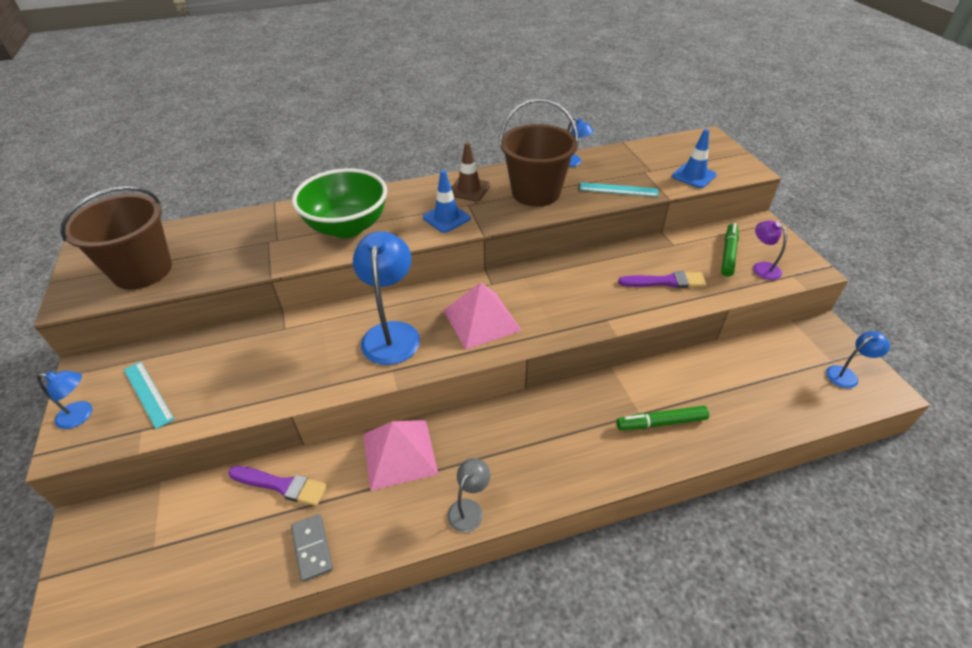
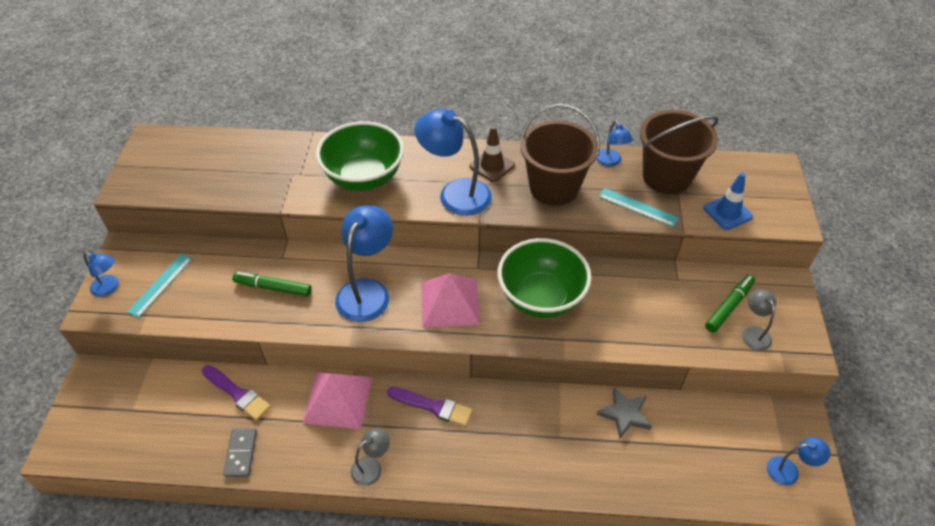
camera: 20 degrees right, 5 degrees up
(142, 270) = (185, 175): brown bucket -> brown bucket (667, 176)
(148, 394) = (160, 285): turquoise ruler -> turquoise ruler turned 45 degrees clockwise
(446, 218) = (455, 193): blue traffic cone -> blue lamp
(565, 291) = (541, 298): none -> green bowl
(661, 422) = (575, 452): green marker -> green marker (273, 288)
(665, 281) = (644, 317): purple brush -> purple brush (433, 407)
(684, 374) = (625, 414): none -> grey star
(761, 268) = (753, 333): purple lamp -> grey lamp

